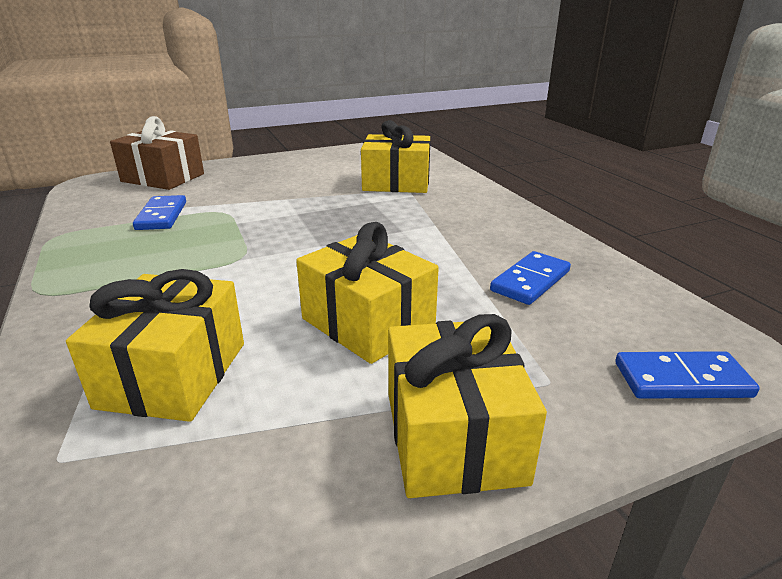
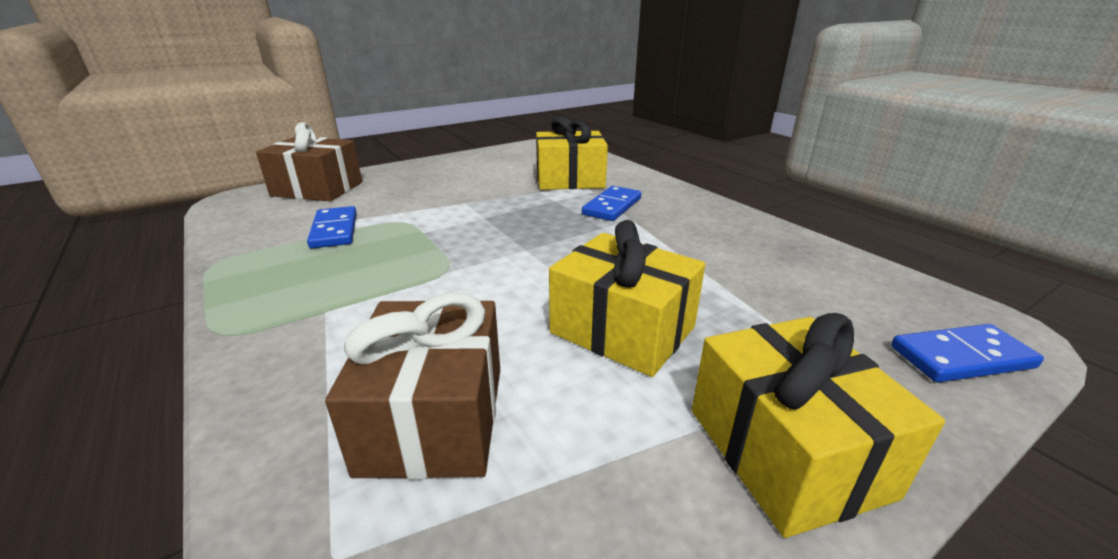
camera: 10 degrees left, 0 degrees up
(174, 374) = (434, 418): yellow gift -> brown gift
(530, 281) = (757, 269): blue domino -> blue domino (612, 206)

